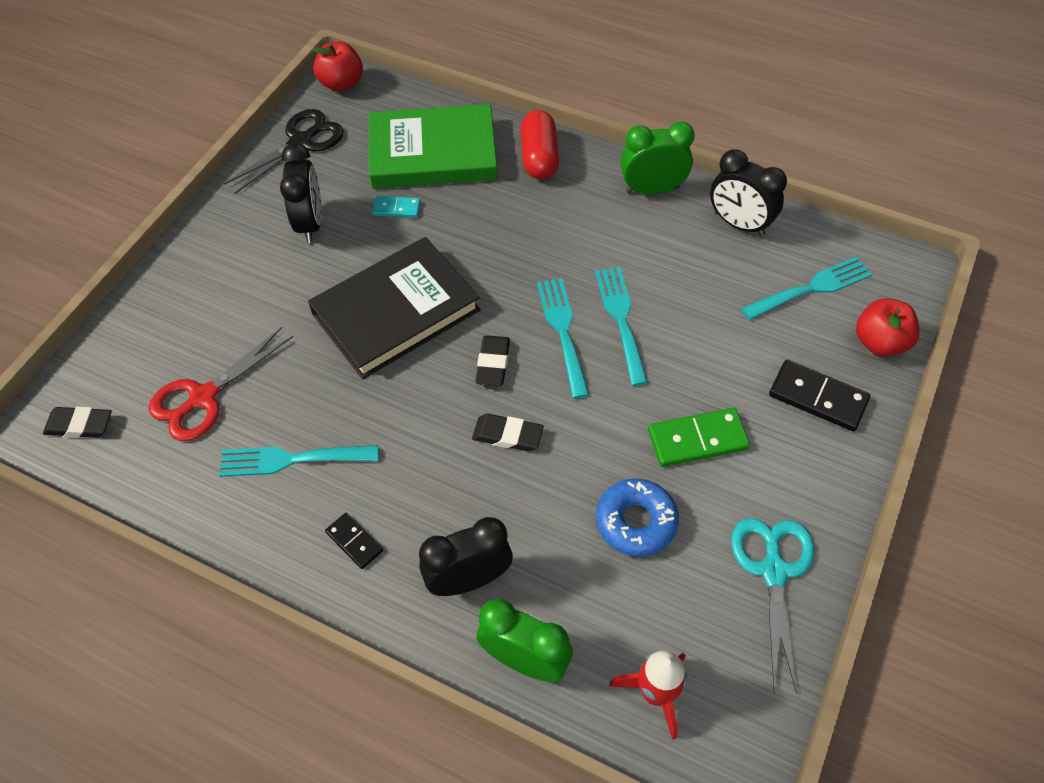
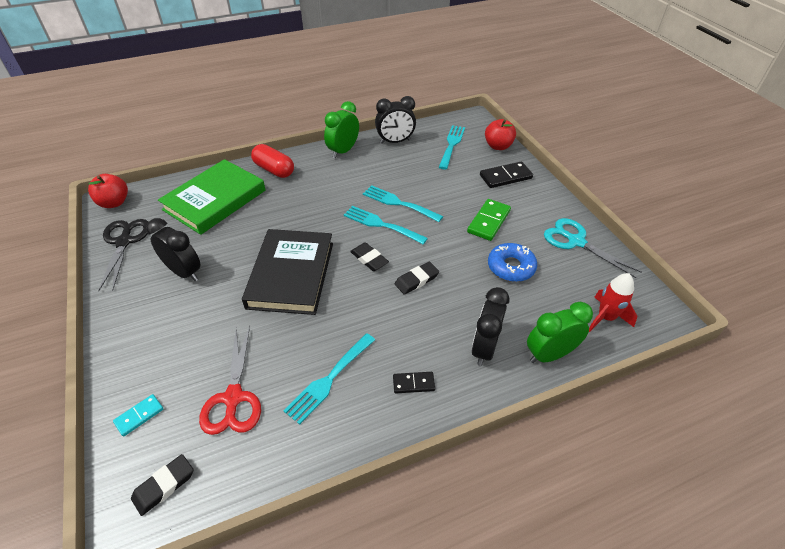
camera: 50 degrees left, 10 degrees down
(396, 208) = (227, 234): turquoise domino -> turquoise domino (139, 416)

